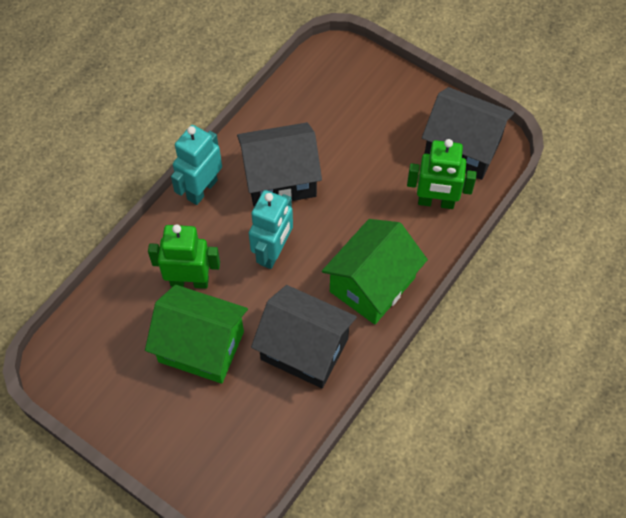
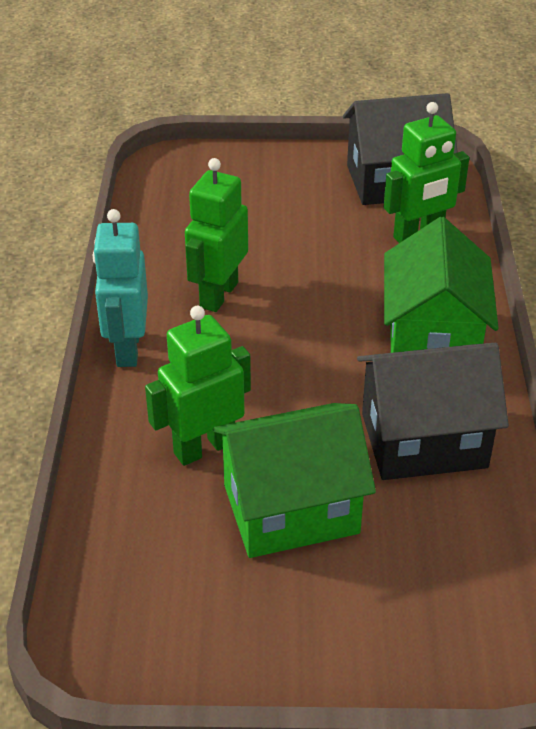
camera: 35 degrees left, 20 degrees down
(273, 252) = (283, 366): turquoise robot -> none
(280, 179) = (218, 295): black house -> green robot

